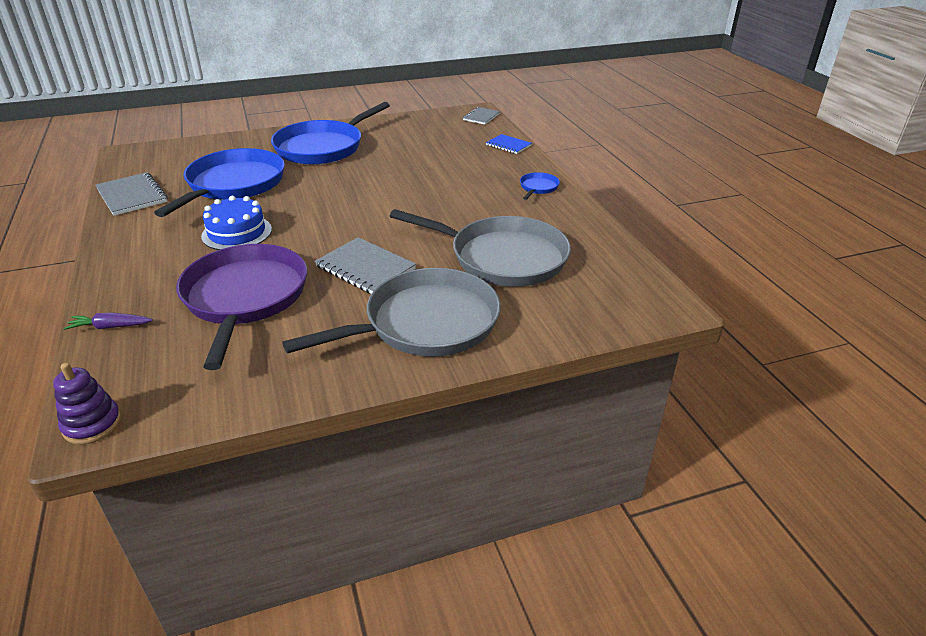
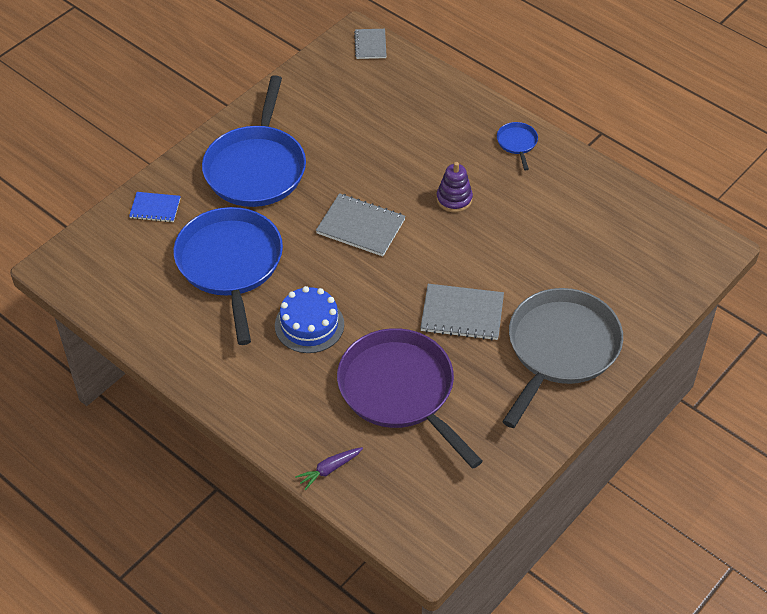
camera: 30 degrees left, 15 degrees up
(92, 424) = (422, 546): purple stacking toy -> purple stacking toy (454, 199)
(132, 196) = (148, 325): grey notebook -> grey notebook (360, 227)
(503, 258) = (559, 250): grey pan -> none
(508, 145) = (438, 86): blue notebook -> blue notebook (155, 208)

